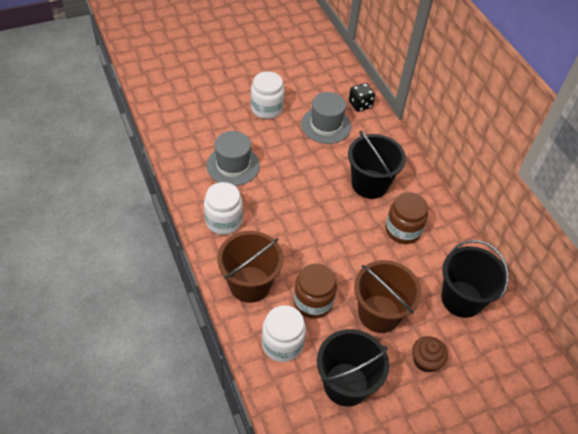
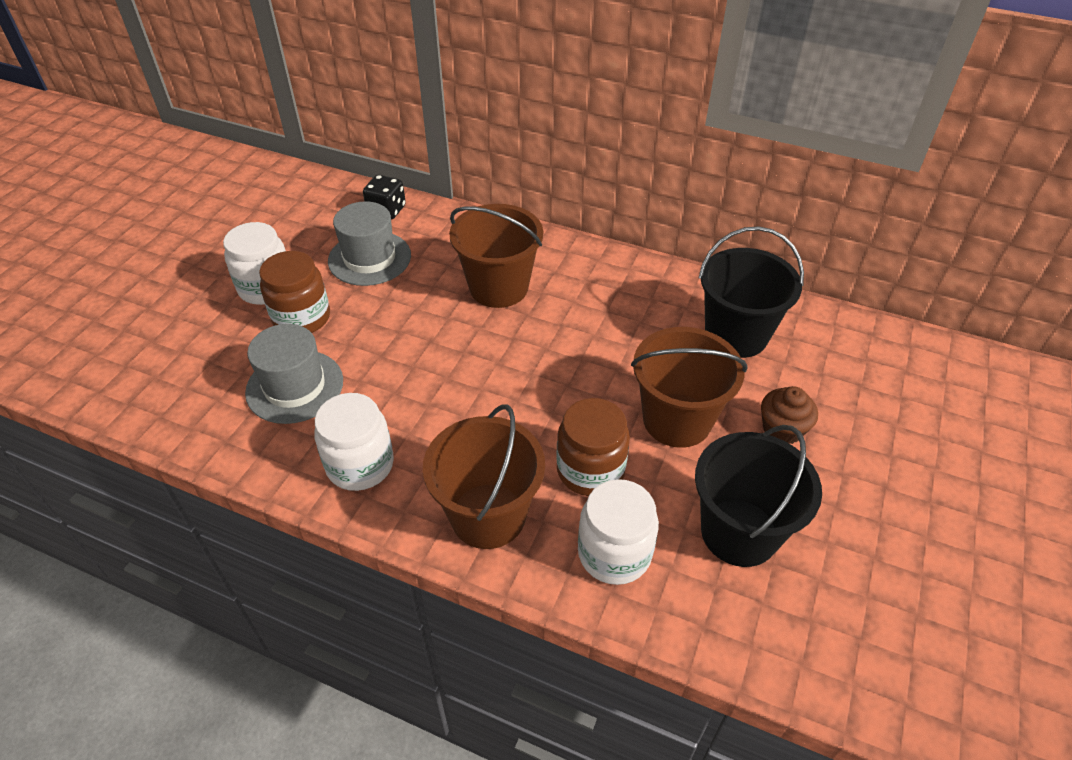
camera: 40 degrees left, 5 degrees down
(370, 184) = (498, 287): black bucket -> brown bucket
(403, 230) = (593, 310): brown jar -> brown jar (302, 318)

